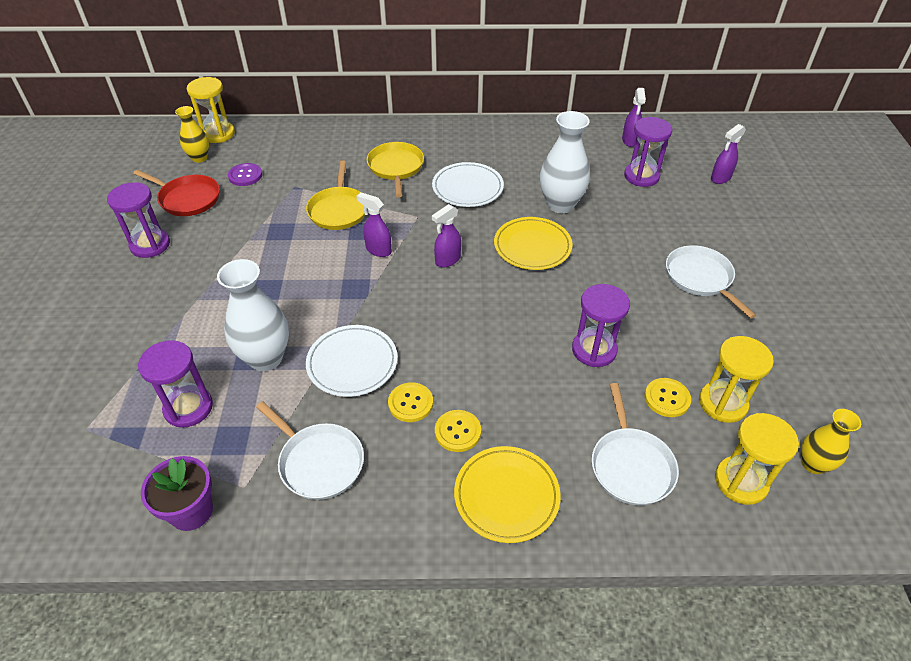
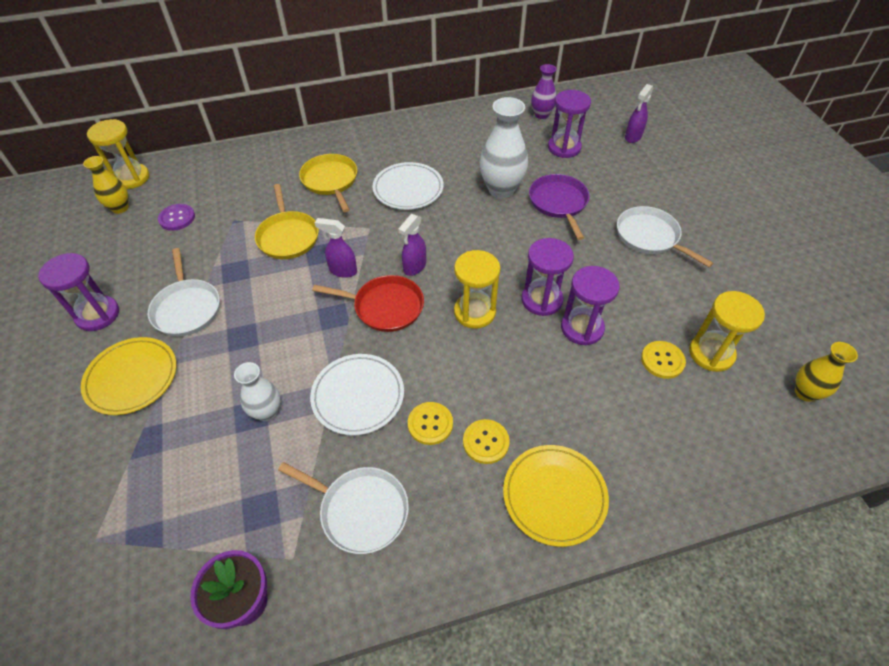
camera: 15 degrees left, 5 degrees up
(187, 199) = (122, 255): red pan -> red pan (385, 307)
(188, 408) = (202, 487): purple hourglass -> purple hourglass (541, 300)
(266, 358) = (267, 412): white vase -> white vase, size x0.60
(532, 246) = (490, 236): yellow plate -> yellow plate (132, 378)
(615, 228) = (559, 203): none -> purple pan
(629, 141) = (541, 115): purple spray bottle -> purple vase
(630, 465) = (654, 434): white pan -> white pan (187, 308)
(741, 481) = (753, 425): yellow hourglass -> yellow hourglass (474, 312)

